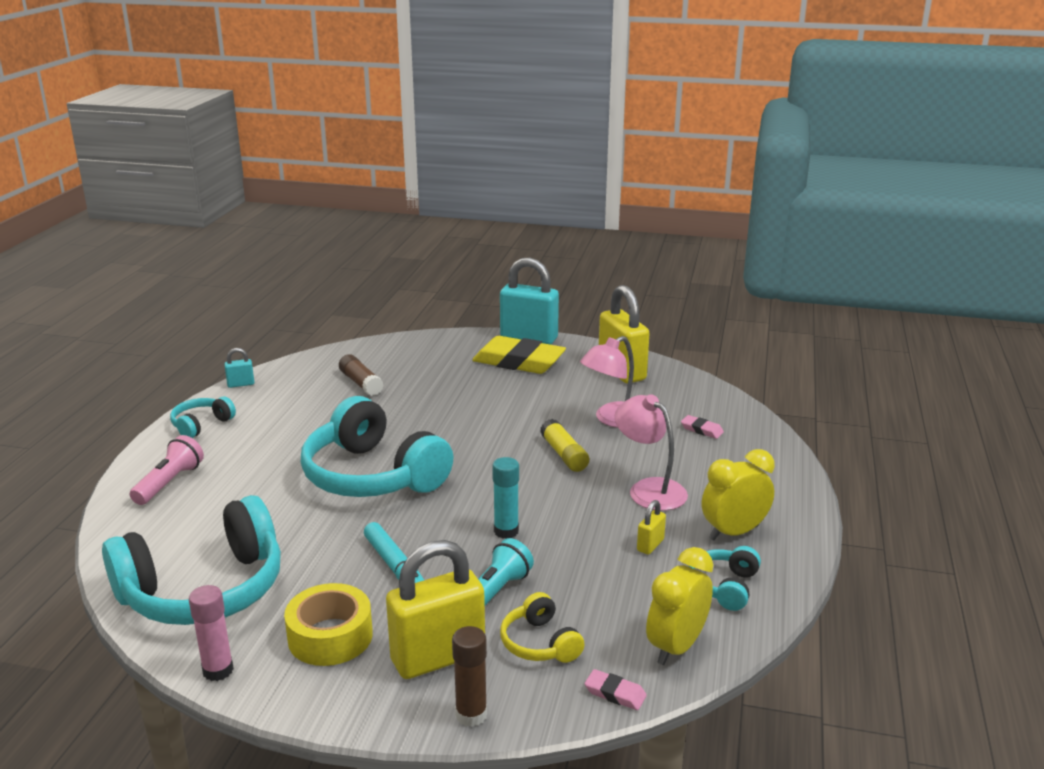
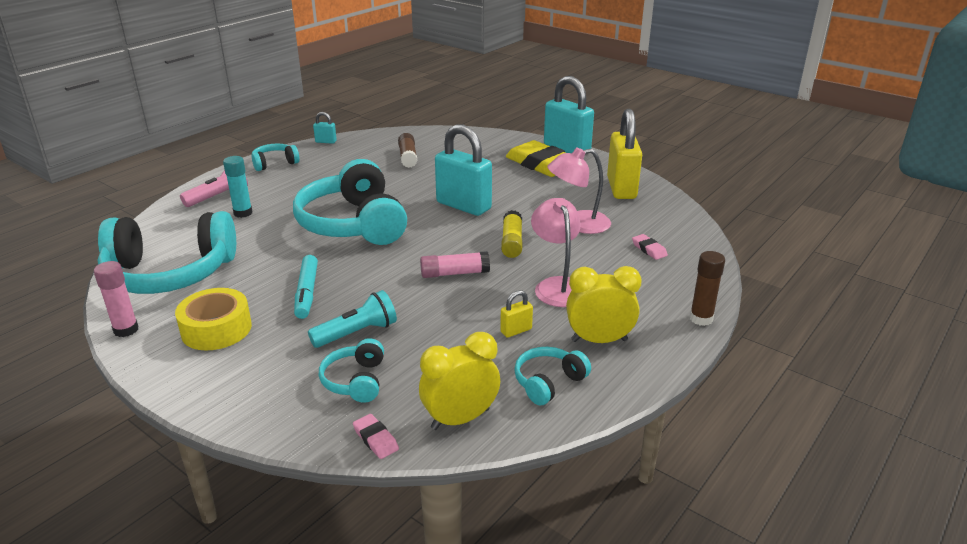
camera: 25 degrees right, 5 degrees up
(438, 657) = (273, 367): yellow padlock -> none
(471, 715) = (255, 418): brown glue stick -> brown glue stick (701, 319)
(477, 426) = (463, 206): none -> turquoise padlock
(506, 531) = (411, 288): turquoise glue stick -> turquoise glue stick (243, 213)
(536, 503) = (454, 273): none -> pink glue stick
(540, 643) = (356, 381): yellow headphones -> turquoise headphones

